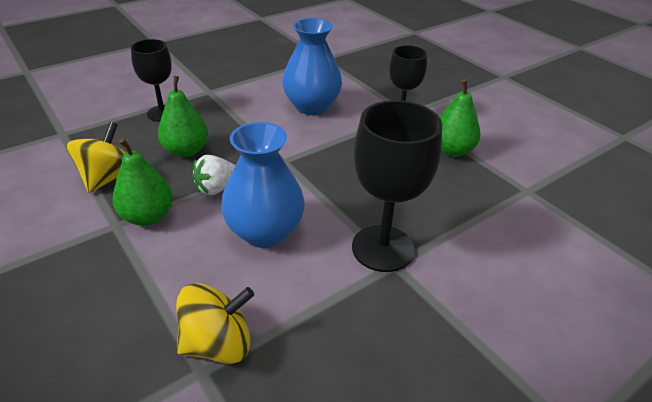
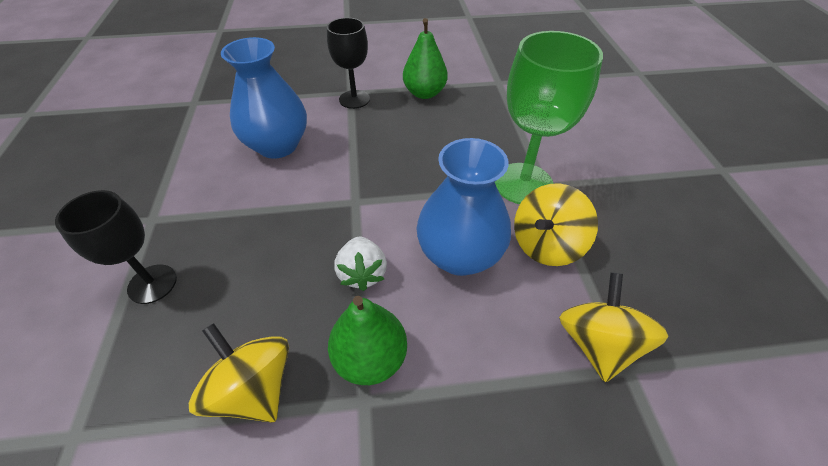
camera: 60 degrees left, 10 degrees up
(186, 151) = (265, 281): green pear -> none
(313, 283) = (546, 244): none -> yellow spinning top
(383, 248) = (523, 184): black goblet -> green goblet

